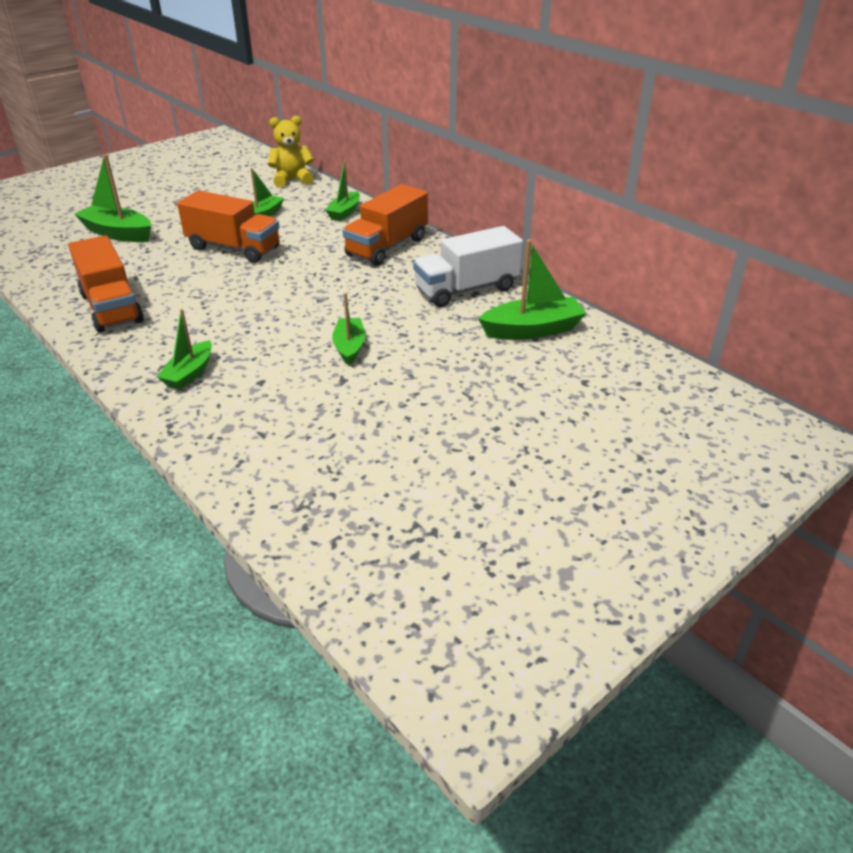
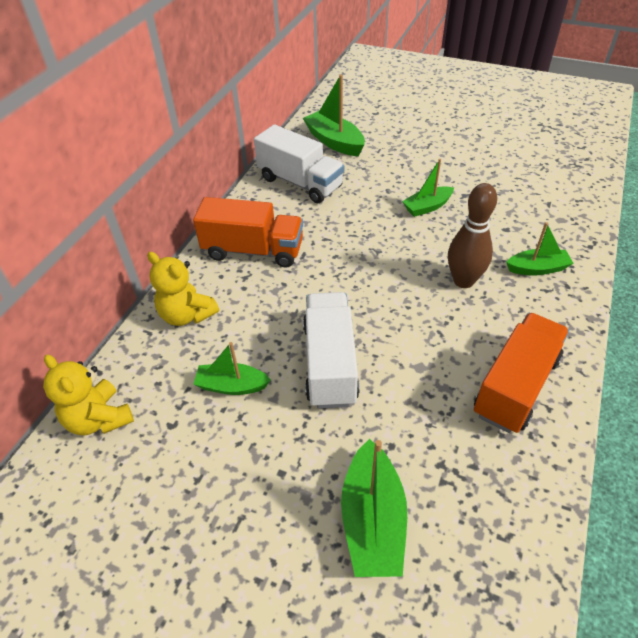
camera: 115 degrees left, 10 degrees up
(230, 327) = (463, 281): none -> brown bowling pin
(234, 248) = (330, 363): orange truck -> white truck
(344, 212) = (187, 315): green boat -> yellow teddy bear

